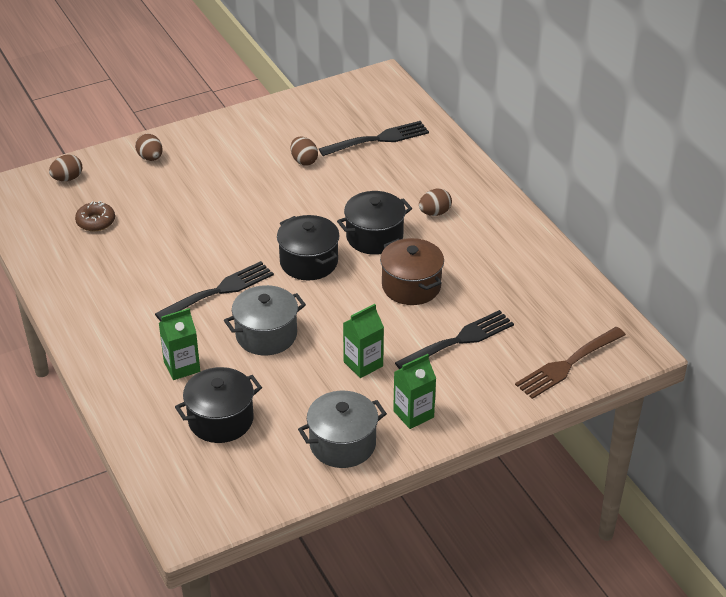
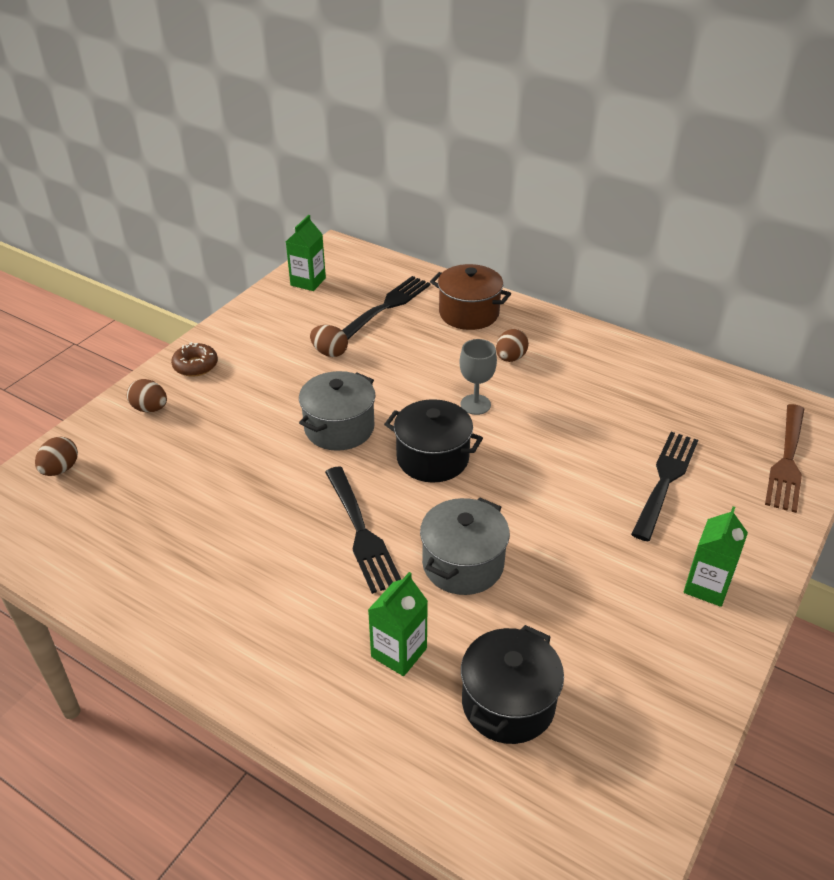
camera: 30 degrees left, 0 degrees up
(96, 221) = (138, 508): brown donut -> brown donut (195, 365)
(219, 291) = (361, 533): black fork -> black fork turned 135 degrees clockwise
(342, 444) = (672, 663): grey pot -> grey pot (339, 428)
(363, 364) = (599, 551): green carton -> green carton (308, 282)
(374, 237) = (475, 404): black pot -> grey goblet
(411, 286) = (561, 442): brown pot -> brown pot (469, 313)

